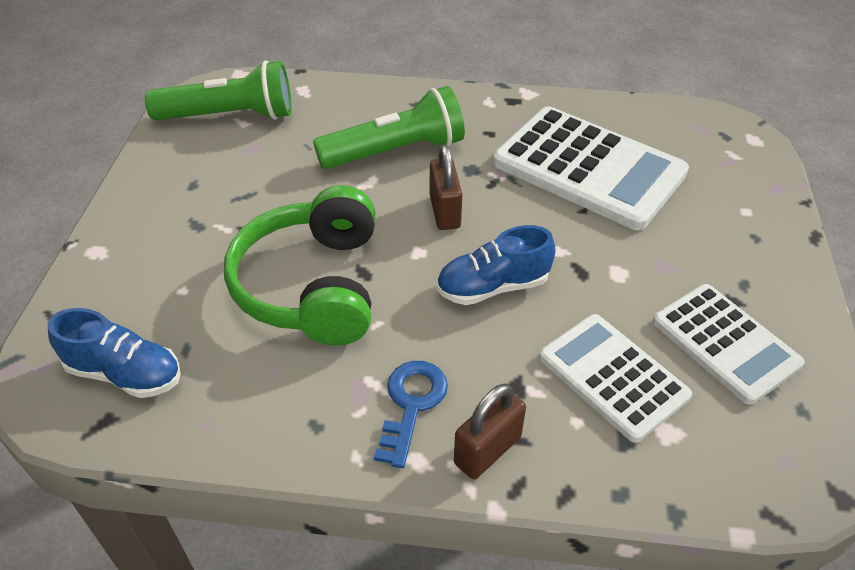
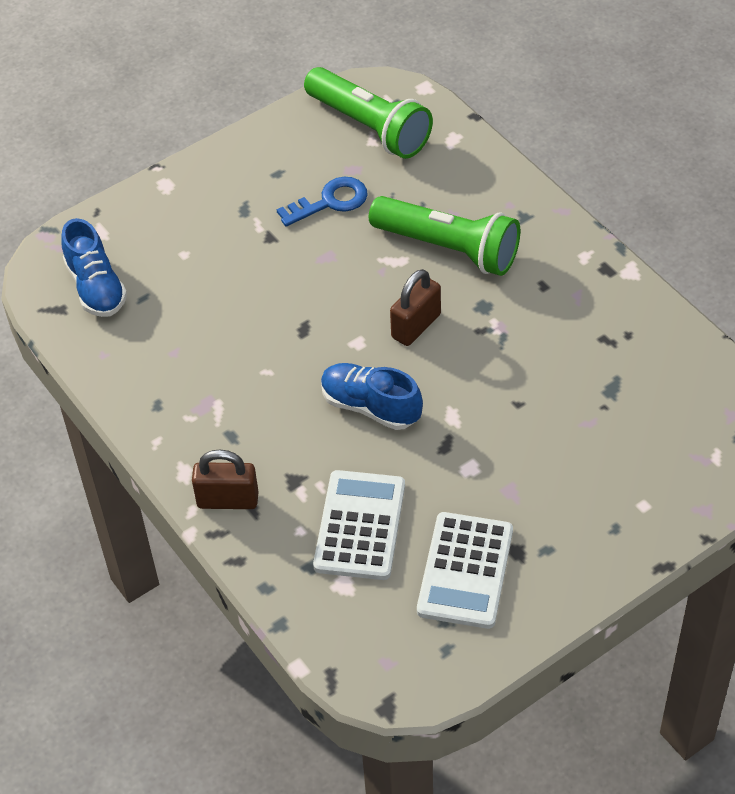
camera: 50 degrees right, 5 degrees up
(312, 285) = (261, 313): green headphones -> none
(411, 404) = (221, 438): blue key -> blue key (330, 202)
(588, 168) = (574, 374): white calculator -> none

